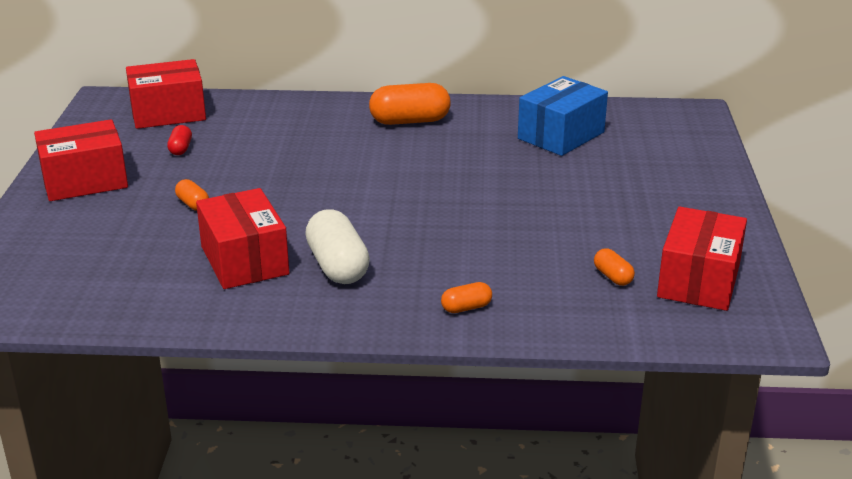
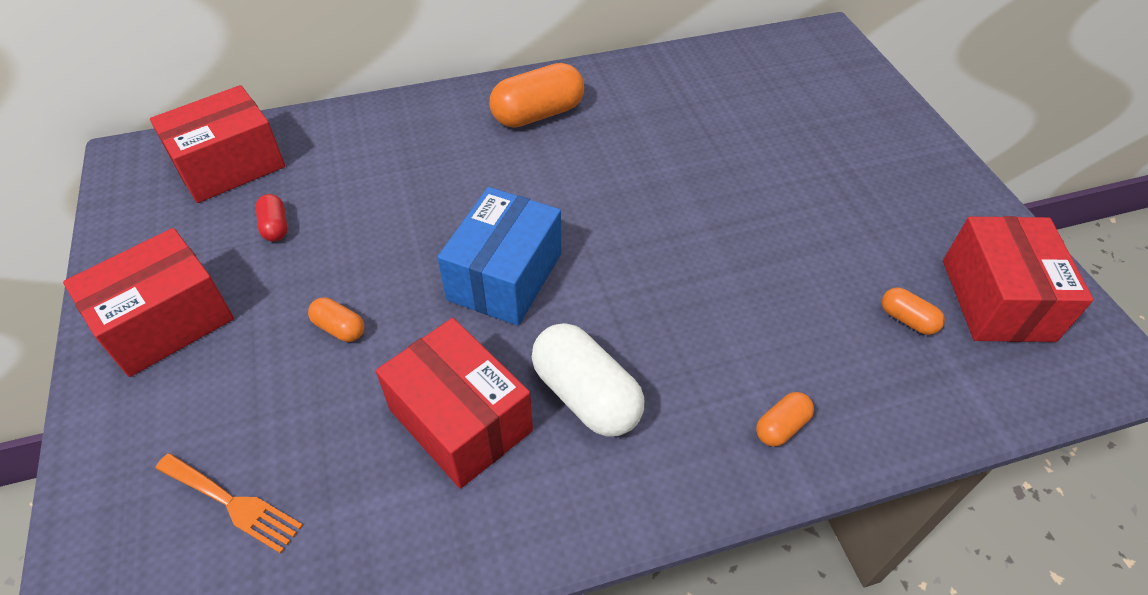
camera: 20 degrees left, 20 degrees up
(80, 267) = (233, 504): none -> orange fork
(561, 135) = (716, 100): blue box -> blue box (505, 276)

